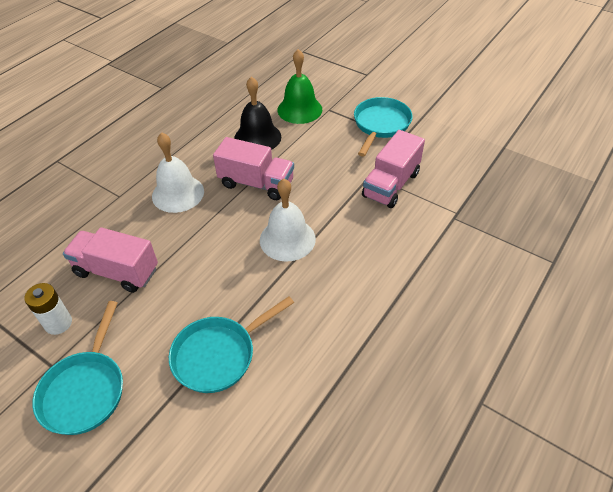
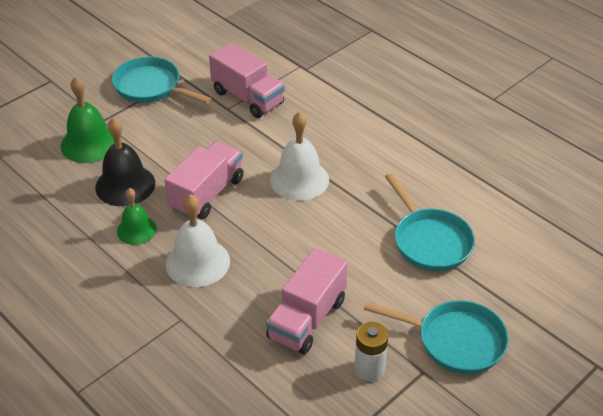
camera: 80 degrees left, 5 degrees down
(209, 154) = (136, 230): none -> green bell

